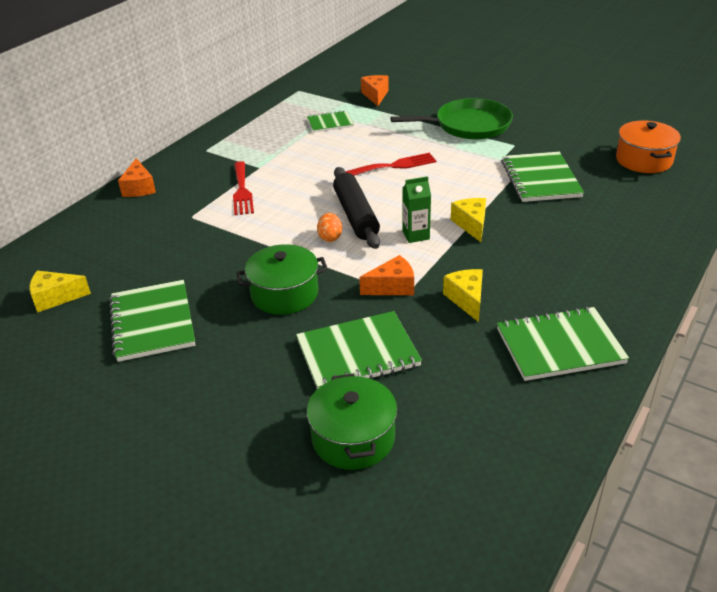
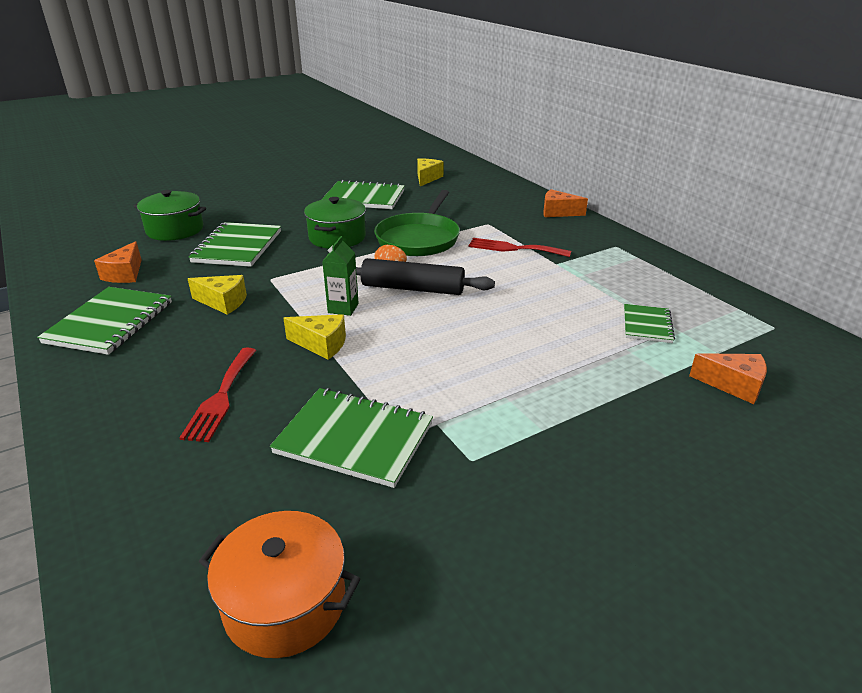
camera: 115 degrees right, 5 degrees down
(392, 287) = (286, 277): orange cheese -> orange cheese (125, 274)
(394, 166) = (494, 337): red fork -> red fork (221, 397)
(468, 125) = (571, 439): green pan -> green pan (419, 238)

